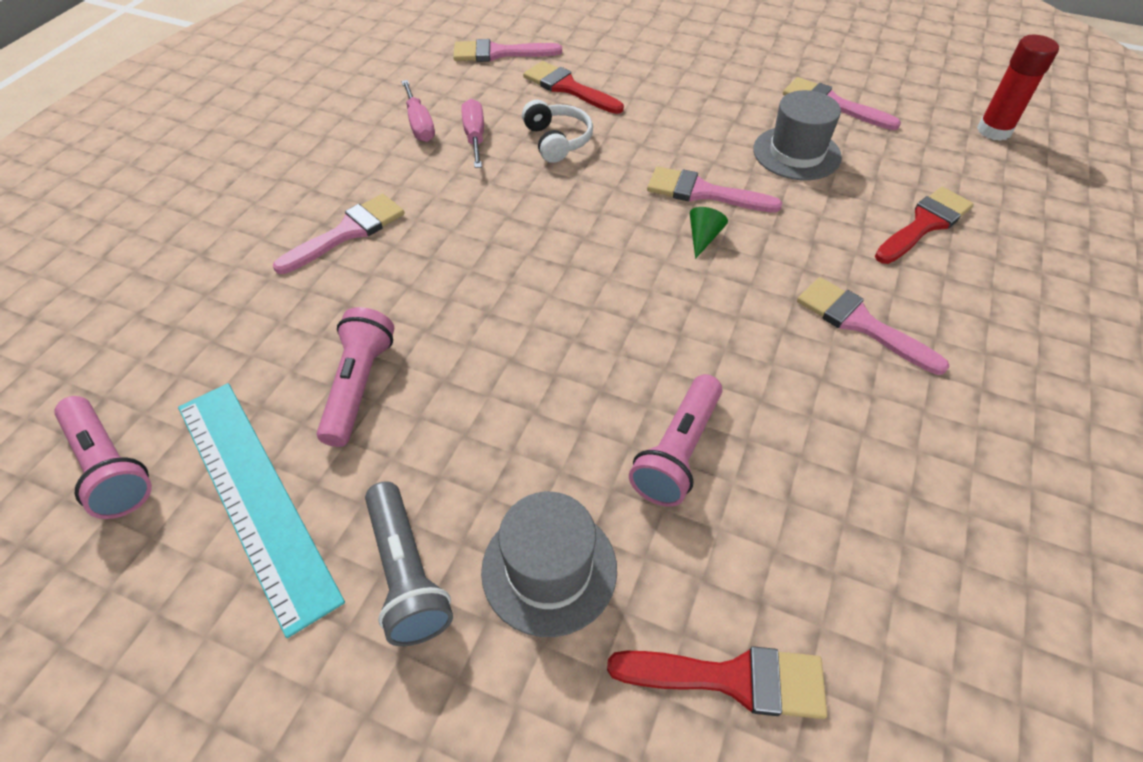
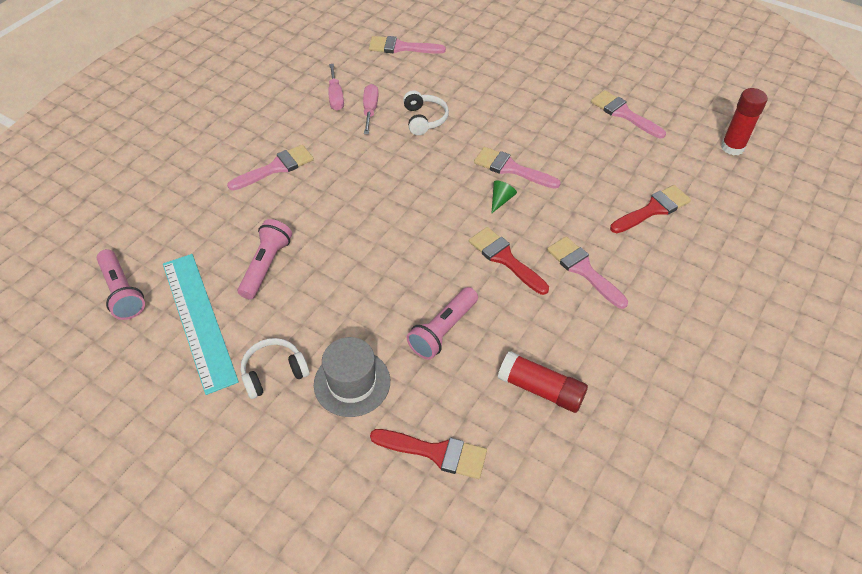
camera: 10 degrees right, 0 degrees up
(406, 573) = (274, 373): grey flashlight -> white headphones
(568, 88) = (442, 80): red brush -> red brush (505, 258)
(796, 153) = (584, 148): grey hat -> none
(868, 528) = (541, 389): none -> red glue stick

